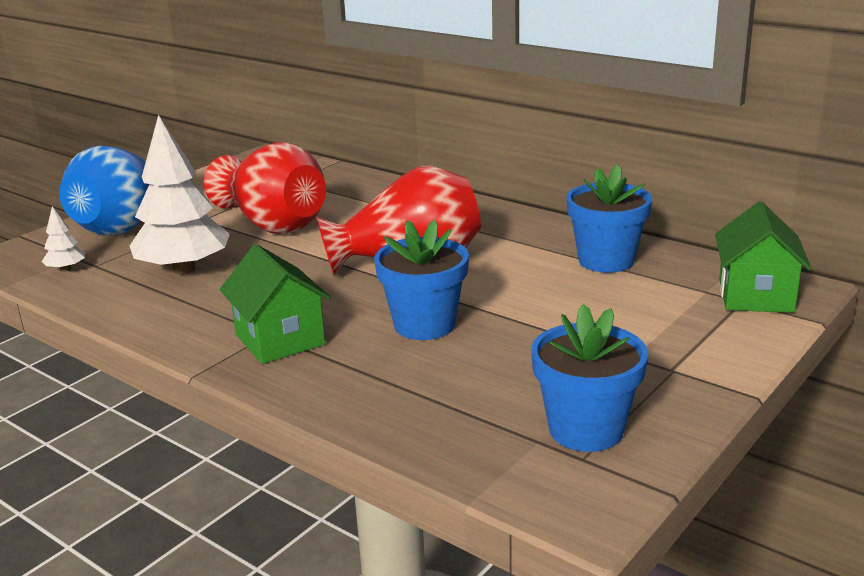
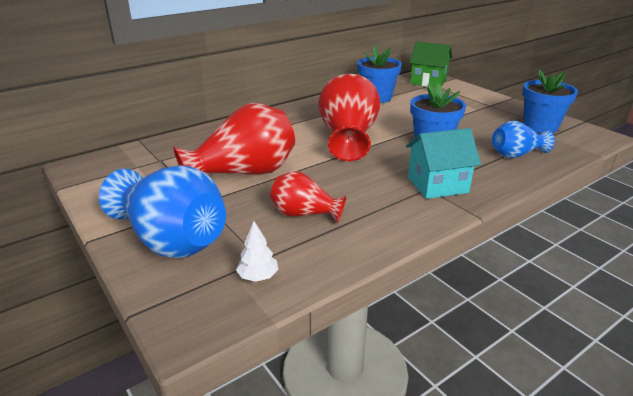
camera: 75 degrees left, 5 degrees up
(184, 269) = (304, 214): white tree -> red vase
(280, 339) = (437, 185): green house -> turquoise house
(420, 402) = (516, 155): none -> blue vase

